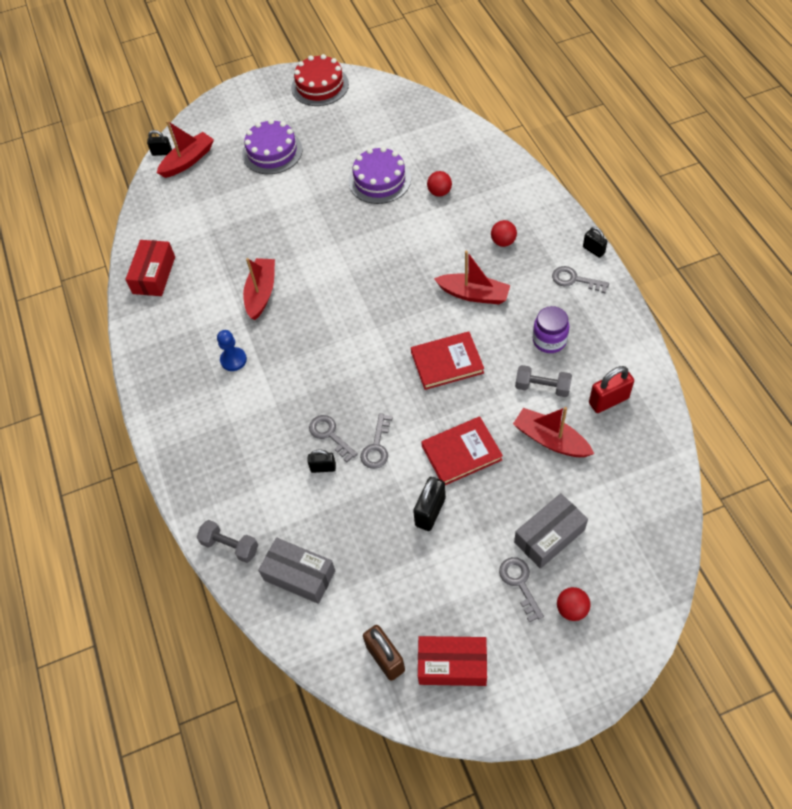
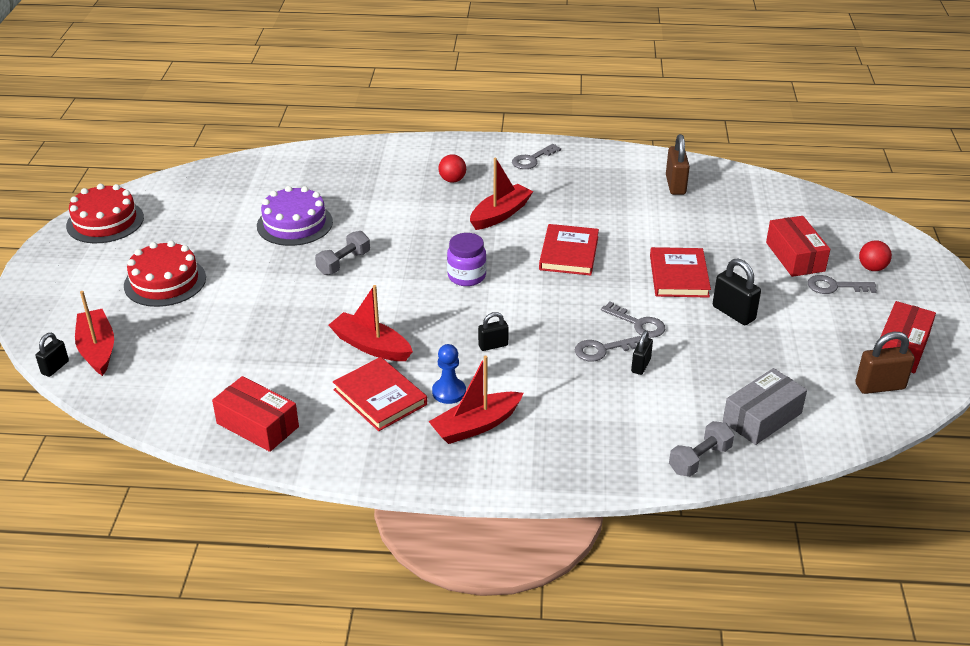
camera: 70 degrees left, 20 degrees down
(210, 324) = (380, 397): none -> red book
(272, 152) = (165, 281): purple cake -> red cake
(439, 192) = (352, 194): red ball -> none
(542, 387) = (637, 212): grey dumbbell -> grey dumbbell (344, 263)
(549, 340) = (588, 192): purple jar -> purple jar (466, 276)
(549, 536) = (795, 257): grey box -> red box
(550, 440) = (696, 225): red boat -> red boat (476, 425)
(593, 250) = (508, 140): black padlock -> black padlock (493, 345)
(608, 400) = (675, 185): red padlock -> brown padlock

